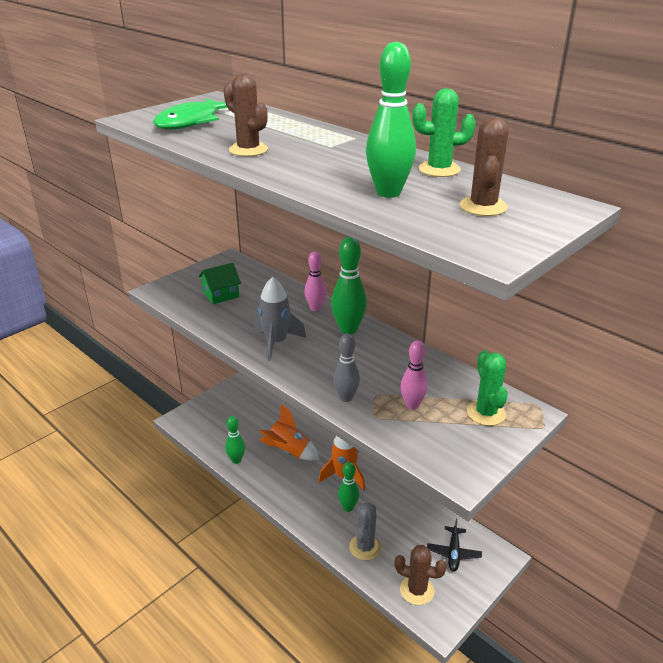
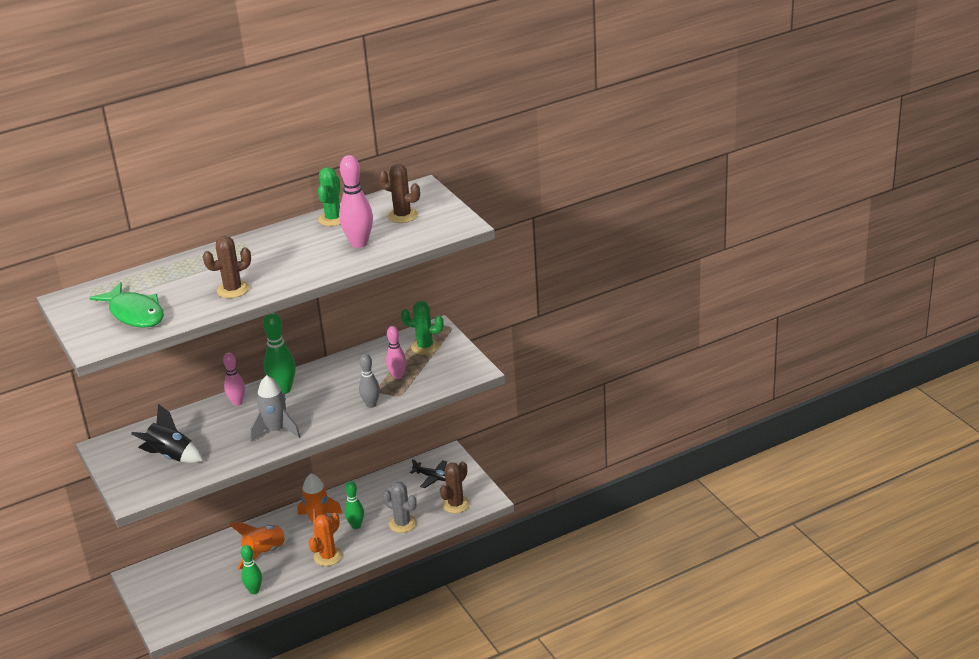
camera: 70 degrees left, 0 degrees up
(221, 294) = (171, 456): green house -> black rocket
(295, 499) = (328, 556): none -> orange cactus
(388, 193) = (359, 243): green bowling pin -> pink bowling pin

